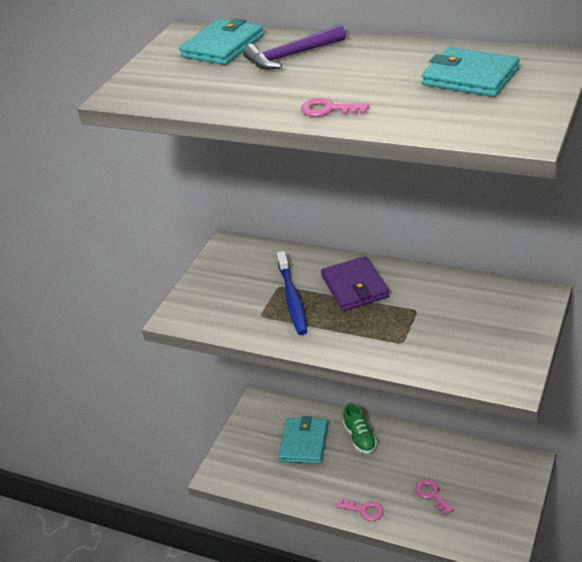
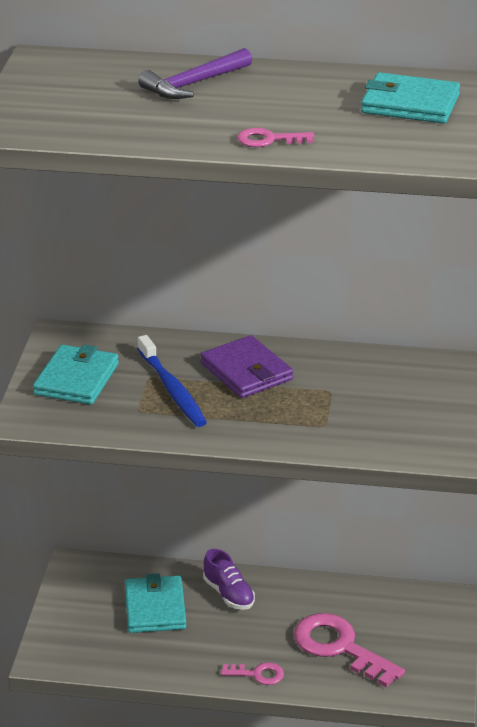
camera: 20 degrees left, 5 degrees down
(223, 46) = (102, 74): turquoise wallet -> turquoise wallet (76, 379)
(360, 438) = (228, 594): green shoe -> purple shoe
(431, 495) = (339, 647): pink key -> pink key, size x2.01

